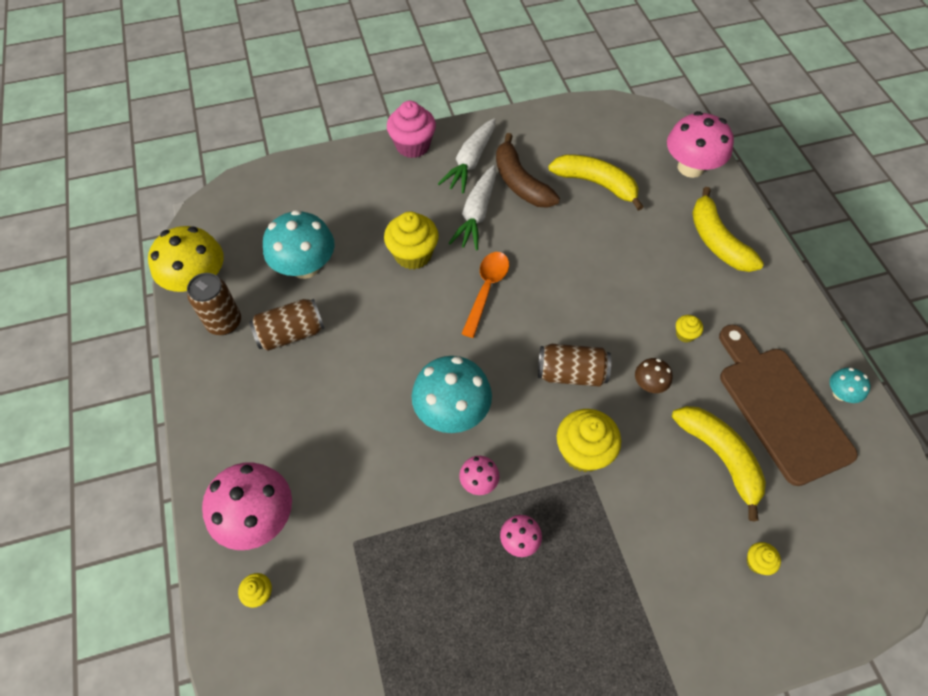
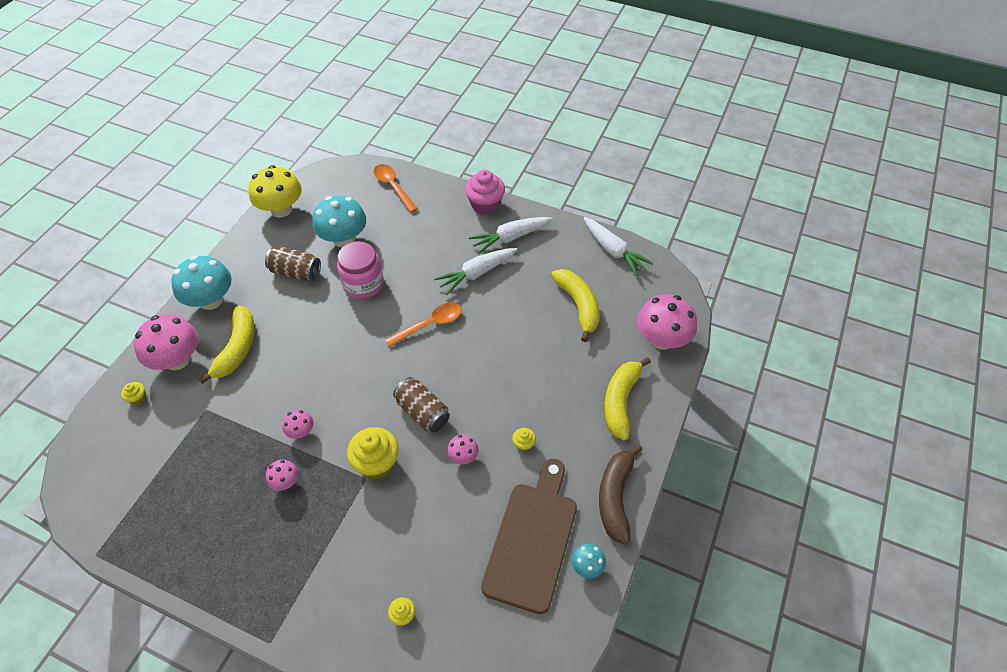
camera: 40 degrees right, 5 degrees down
(224, 322) = (270, 242): brown can -> none
(299, 184) = (393, 187): none -> orange spoon
(377, 296) = (363, 284): none -> pink jar
(413, 254) = (410, 273): yellow cupcake -> none
(452, 411) = (331, 380): turquoise mushroom -> turquoise mushroom (211, 300)
(520, 182) = (527, 272): brown banana -> brown banana (615, 497)
(572, 118) = (613, 251): none -> white carrot
(649, 384) = (463, 456): brown mushroom -> pink mushroom
(720, 457) = (455, 535): yellow banana -> yellow banana (237, 348)

